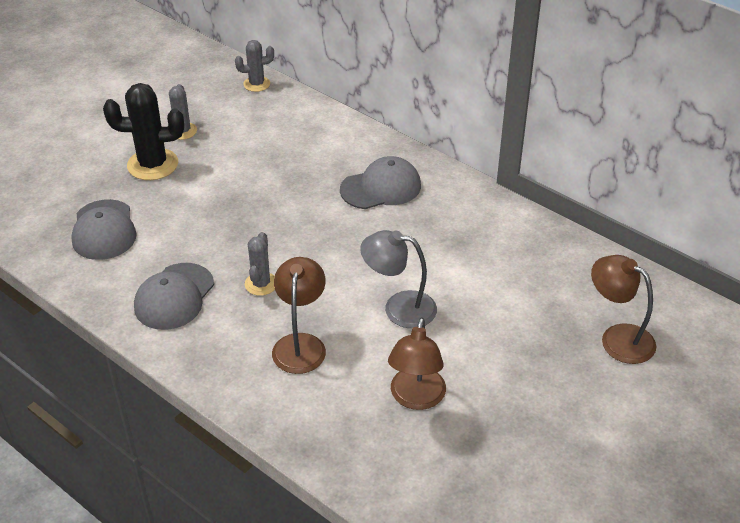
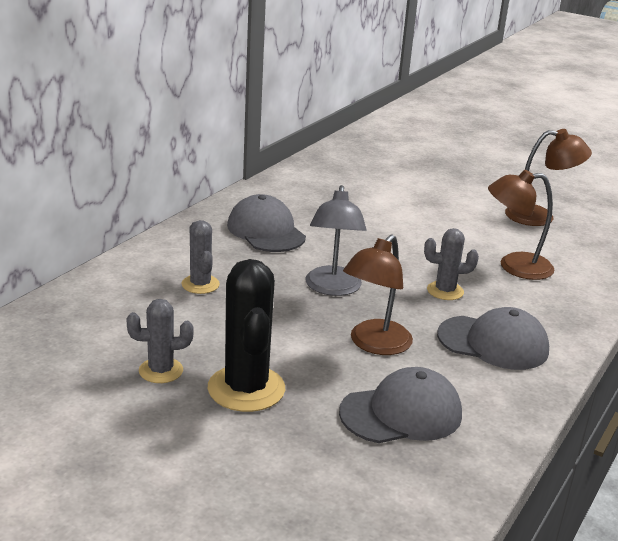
camera: 100 degrees left, 15 degrees down
(256, 84) = (41, 317): grey cactus -> grey cactus (200, 284)
(399, 308) = (440, 223): grey lamp -> grey lamp (332, 288)
(618, 338) = (427, 147): brown lamp -> brown lamp (374, 344)

